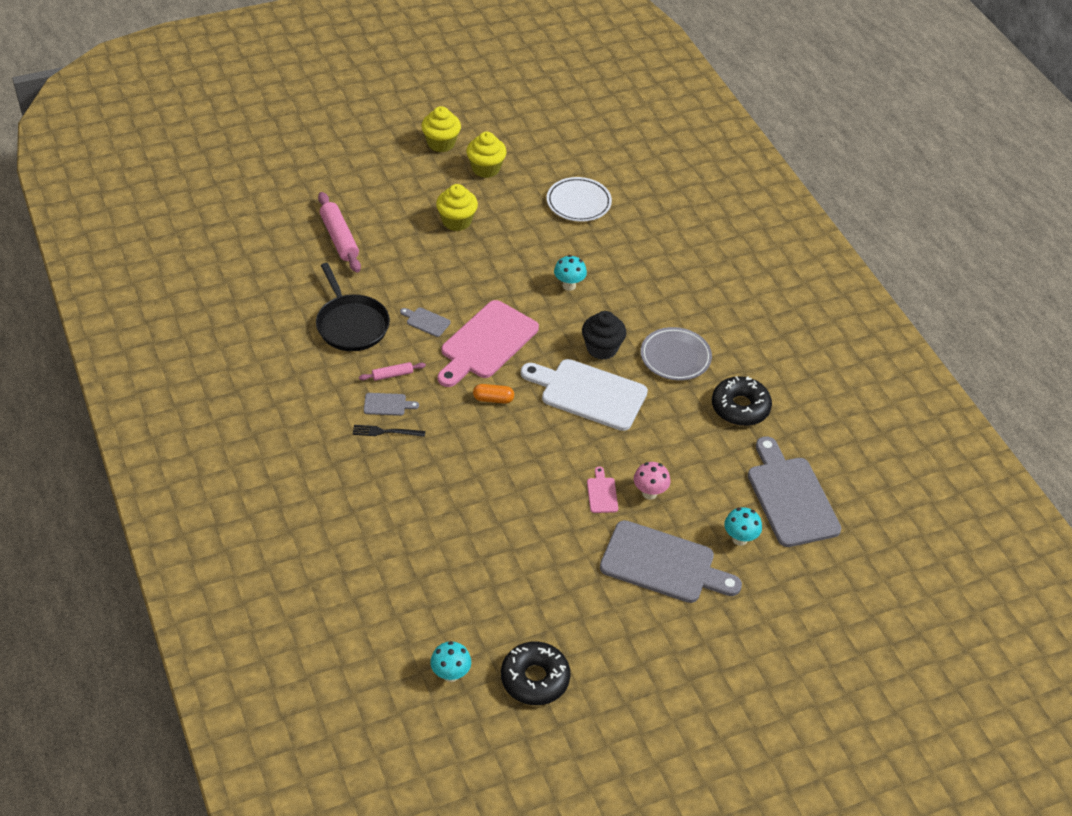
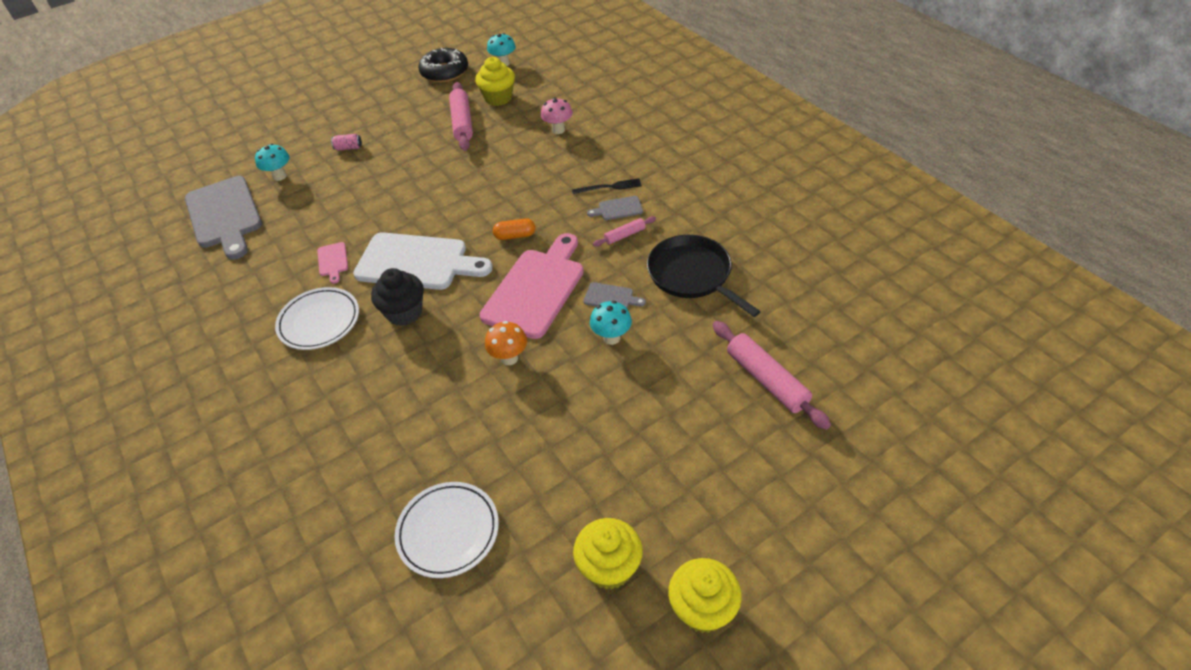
camera: 175 degrees right, 0 degrees up
(456, 221) = (622, 448): yellow cupcake -> yellow cupcake (498, 98)
(520, 293) = (509, 358): none -> orange mushroom
(523, 570) = (462, 123): none -> pink rolling pin
(569, 285) = (450, 383): turquoise mushroom -> turquoise mushroom (611, 338)
(602, 493) = (400, 183): pink cutting board -> pink cutting board (333, 261)
(649, 493) = (357, 192): pink mushroom -> pink mushroom (558, 130)
(663, 564) = (348, 148): grey cutting board -> pink can
(675, 357) = (319, 321): grey plate -> white plate
(740, 407) = (255, 283): black donut -> none

